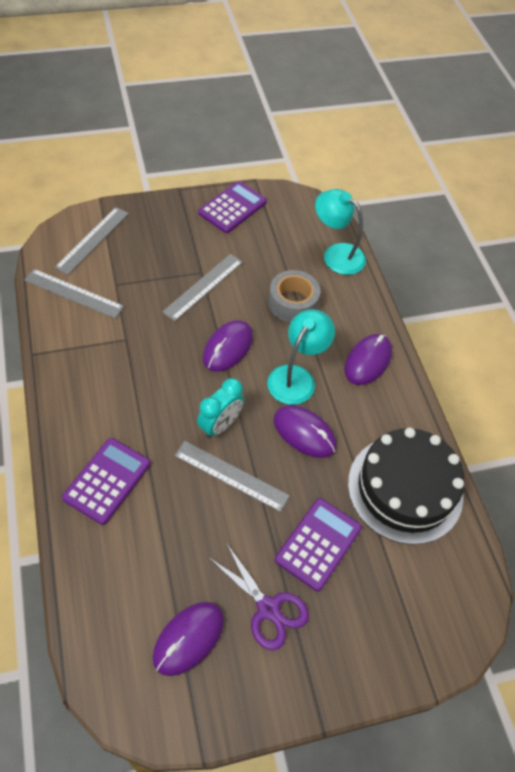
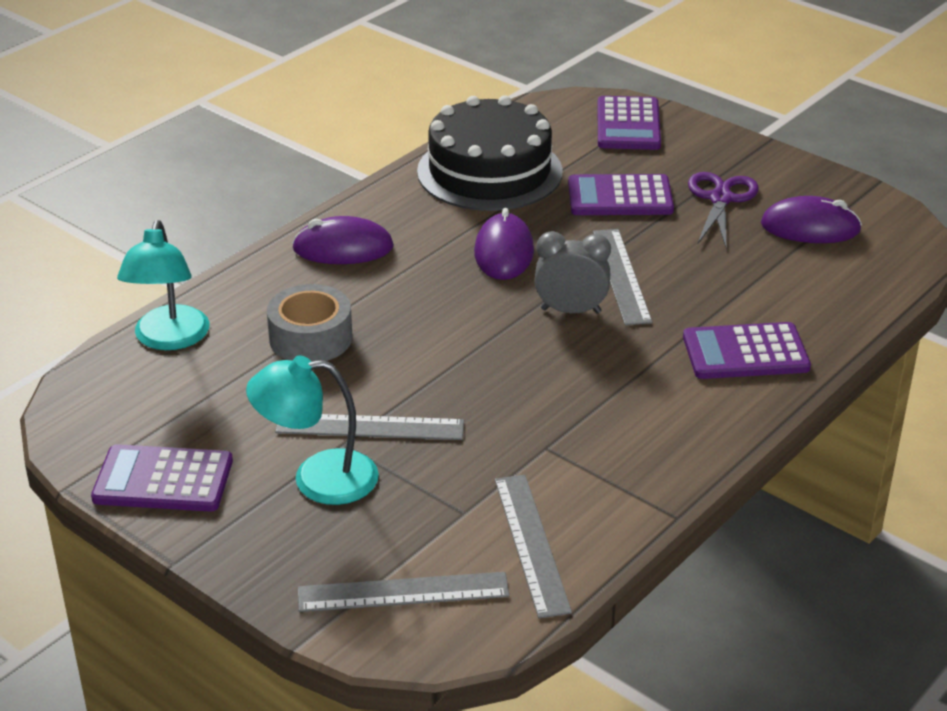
camera: 120 degrees left, 20 degrees down
(220, 425) = (571, 311): turquoise clock -> grey clock
(228, 347) = (452, 356): purple mouse -> none
(296, 377) = (432, 287): turquoise lamp -> turquoise lamp (317, 478)
(414, 630) = (628, 125): none -> purple calculator

